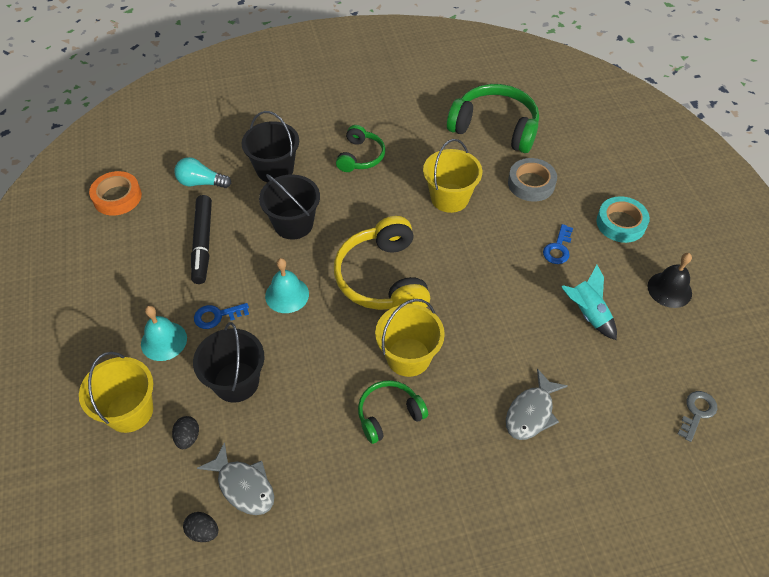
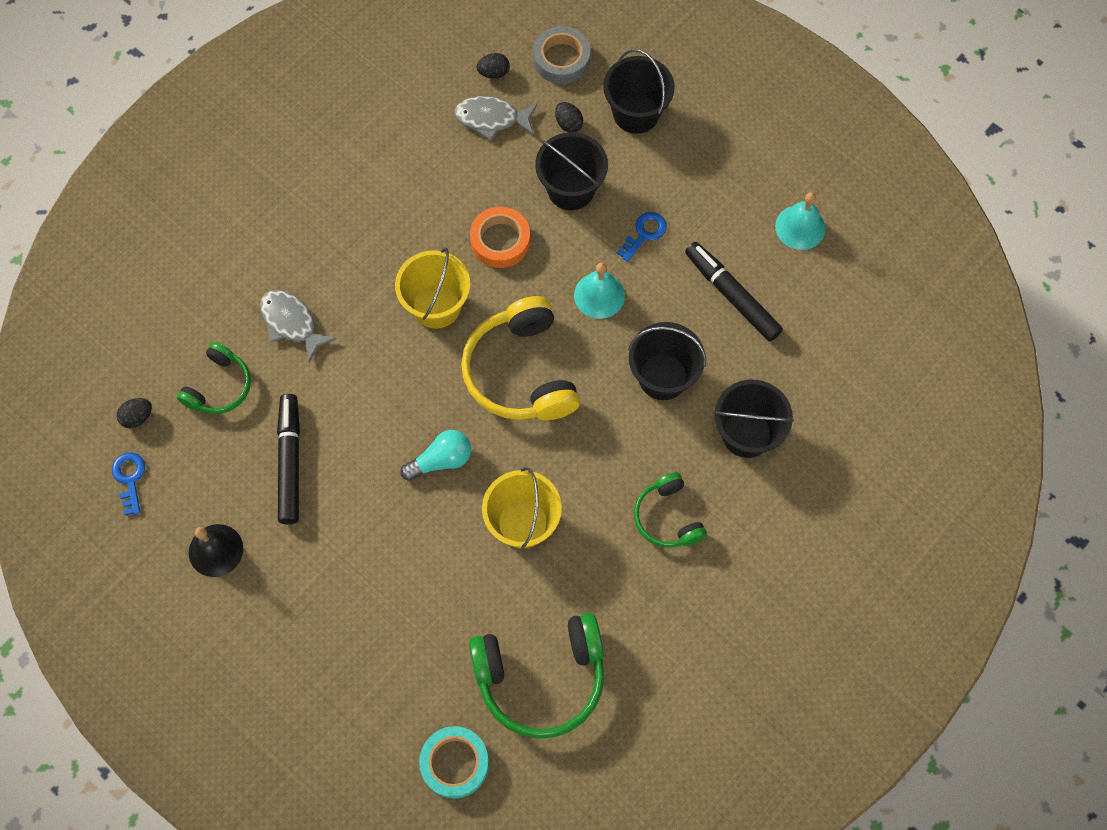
camera: 145 degrees right, 15 degrees up
(117, 197) = (872, 289): orange tape -> orange tape (500, 241)
(130, 411) = (636, 113): yellow bucket -> black bucket
(164, 341) = (668, 183): turquoise bell -> turquoise bell (800, 227)
(201, 183) = (807, 363): turquoise light bulb -> turquoise light bulb (441, 460)
(382, 278) = (521, 372): yellow headphones -> yellow headphones turned 150 degrees counterclockwise
(389, 414) = (416, 244): green headphones -> green headphones (219, 386)
(531, 184) = (442, 608): grey tape -> grey tape (561, 59)
(531, 412) = (291, 323): grey fish -> grey fish turned 45 degrees counterclockwise
(558, 248) = (361, 529): blue key -> blue key (130, 479)
(587, 314) = (290, 462): turquoise rocket -> black marker
(621, 223) = (308, 614): turquoise tape -> turquoise tape (455, 763)
(697, 412) = (138, 417): grey key -> black egg

